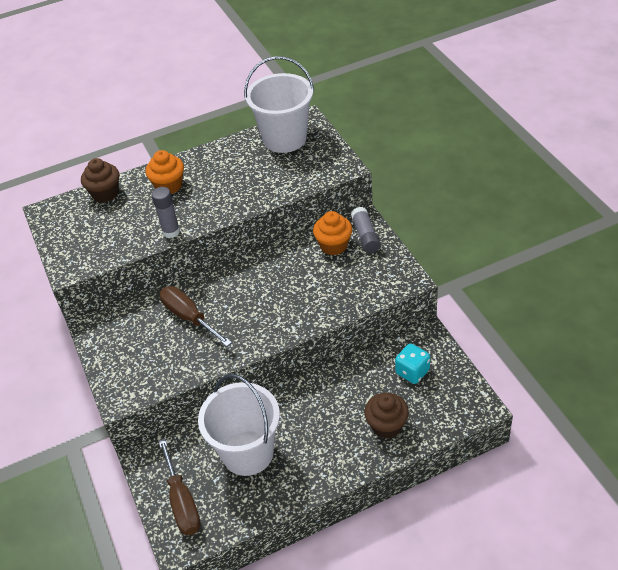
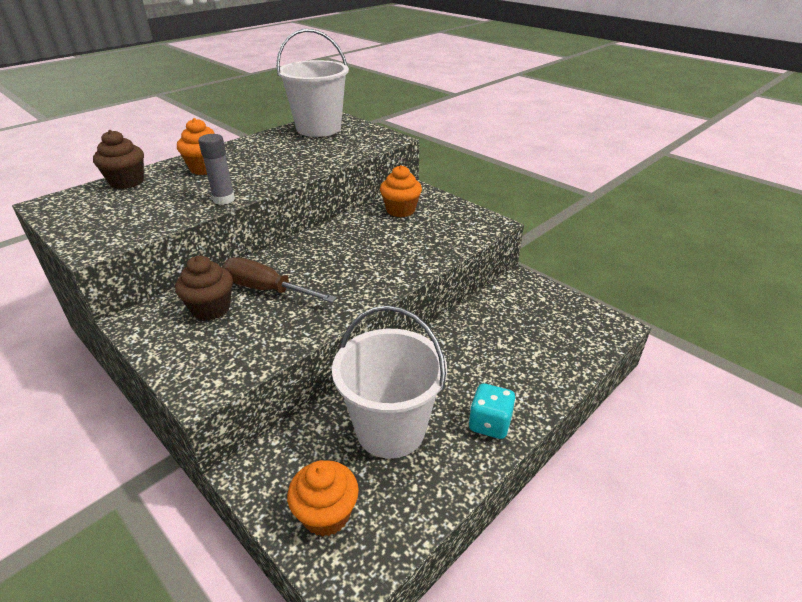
camera: 25 degrees left, 10 degrees down
(182, 501) = (326, 514): brown screwdriver -> orange cupcake
(365, 236) = (428, 200): grey glue stick -> none
(386, 426) = (536, 363): brown cupcake -> brown cupcake (211, 309)
(412, 372) = (528, 310): turquoise dice -> turquoise dice (489, 424)

